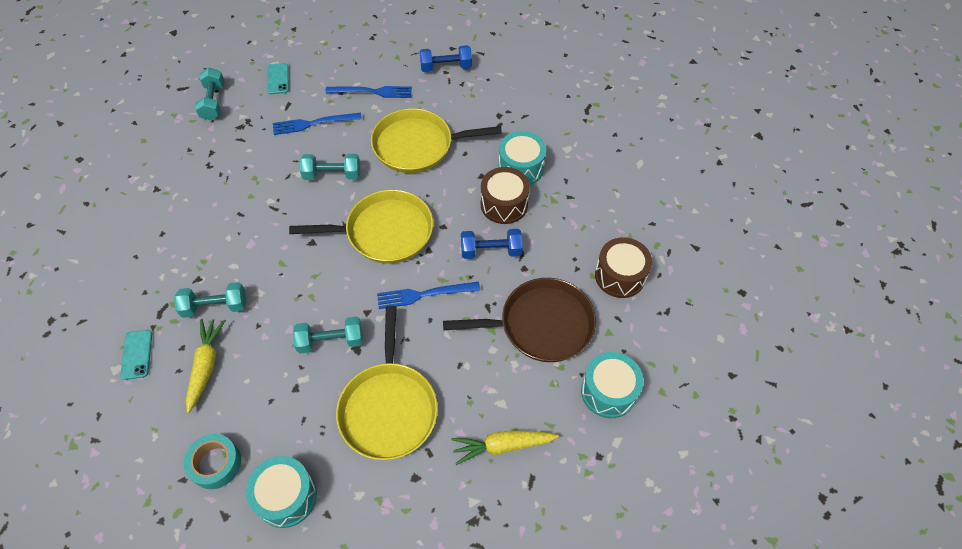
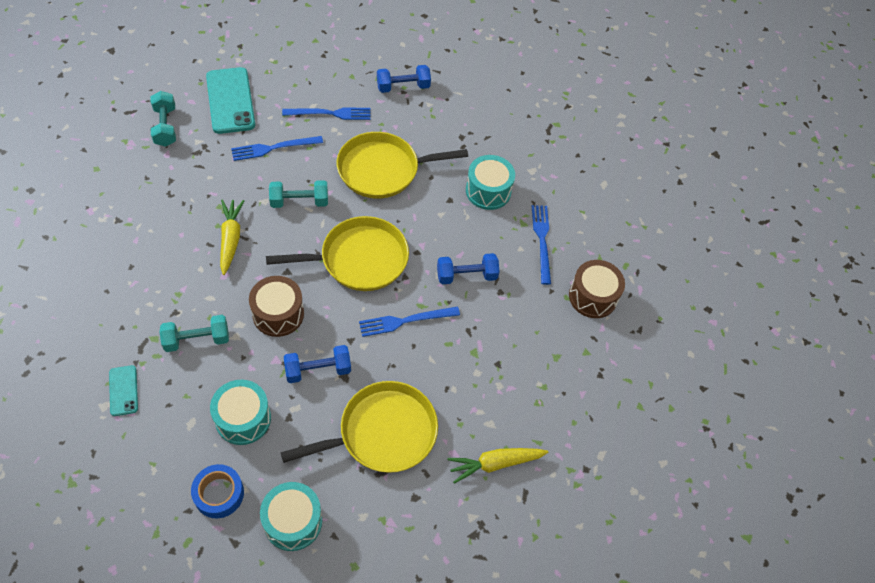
camera: 10 degrees left, 0 degrees up
(206, 365) = (196, 399): yellow carrot -> yellow carrot (231, 239)
(215, 464) = (219, 494): turquoise tape -> blue tape
(278, 79) = (230, 101): turquoise phone -> turquoise phone, size x1.95
(330, 341) = (318, 370): turquoise dumbbell -> blue dumbbell
(388, 408) = (382, 432): yellow pan -> yellow pan turned 105 degrees counterclockwise
(504, 204) = (475, 228): brown drum -> brown drum (278, 314)
(541, 325) = (521, 347): brown pan -> none
(571, 218) = (542, 241): none -> blue fork
(608, 391) = (590, 408): turquoise drum -> turquoise drum (243, 419)

